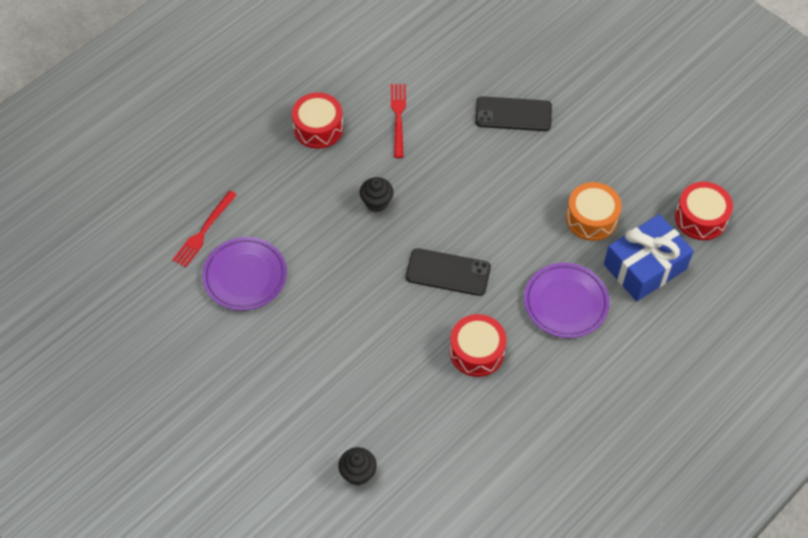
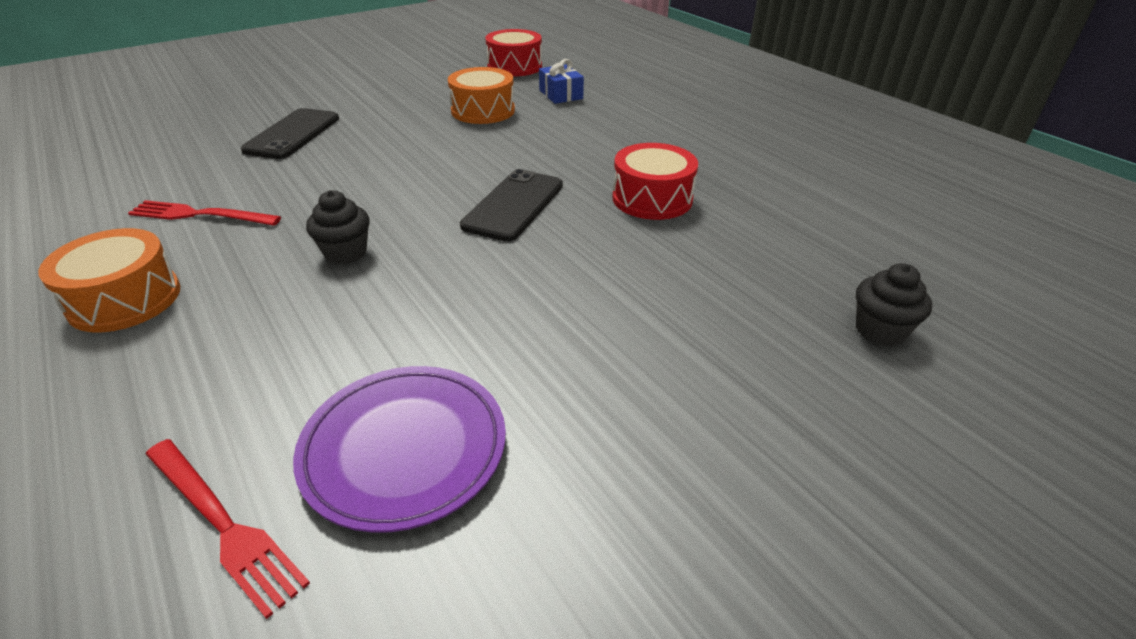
camera: 80 degrees left, 20 degrees down
(318, 128) = (125, 299): red drum -> orange drum
(566, 303) = (592, 136): purple plate -> none
(644, 267) = (560, 94): blue gift -> blue gift, size x0.53

